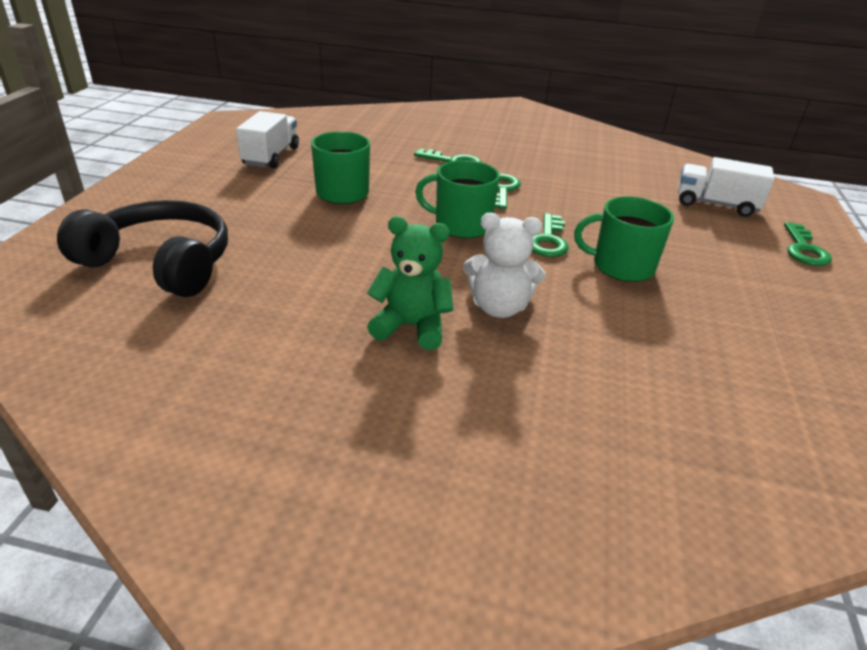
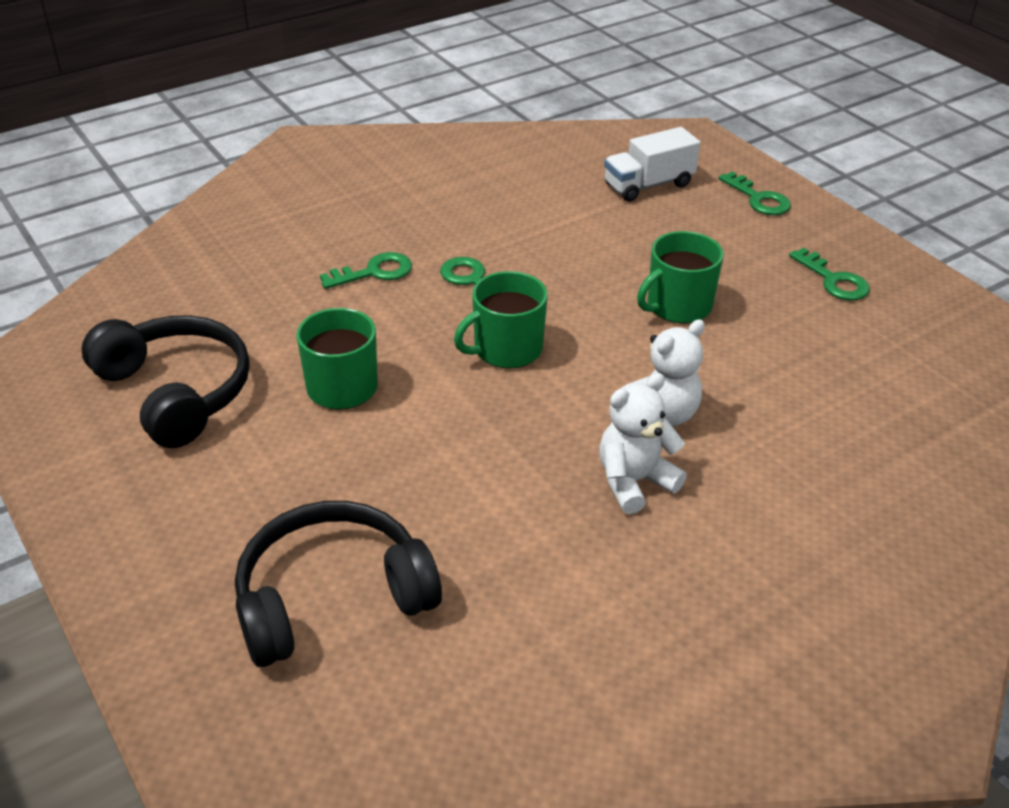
camera: 45 degrees left, 5 degrees up
(271, 156) = (176, 392): white truck -> black headphones
(411, 326) = (634, 482): green teddy bear -> white teddy bear
(548, 240) = (593, 316): green key -> green key (834, 280)

